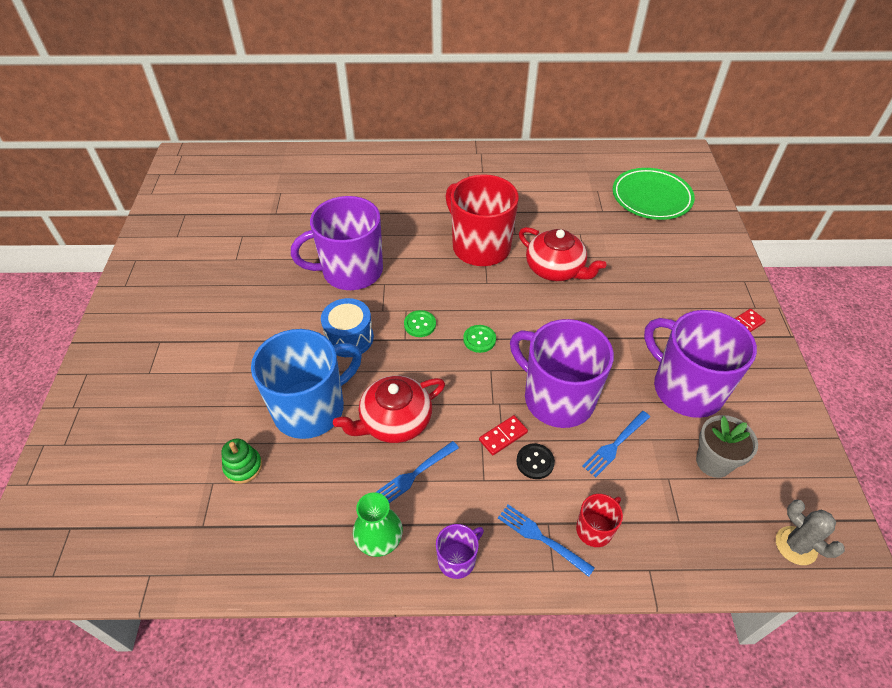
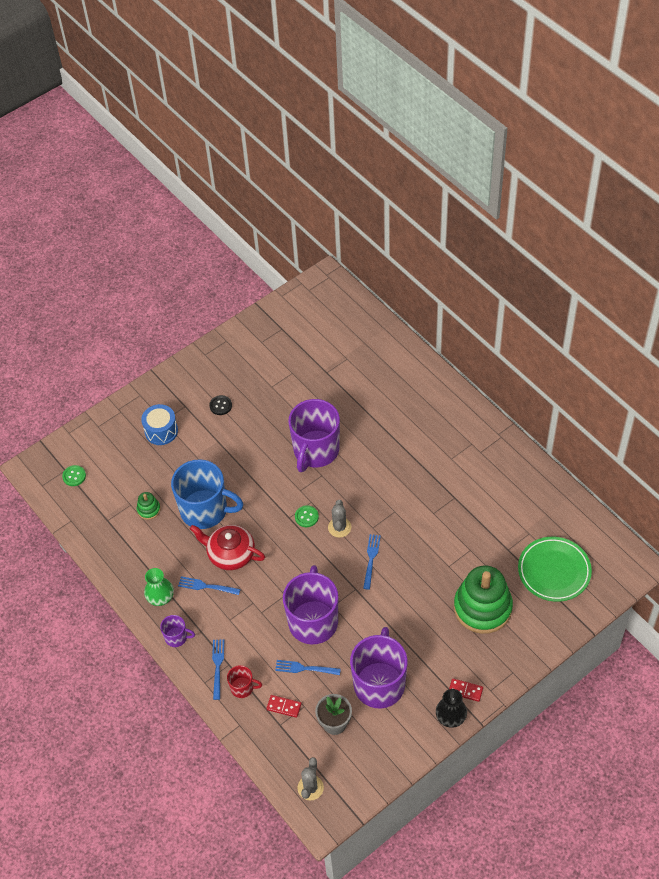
camera: 55 degrees right, 5 degrees up
(349, 338) = (265, 490): blue drum -> blue drum (161, 431)
(351, 271) = (315, 450): purple mug -> purple mug turned 105 degrees counterclockwise
(460, 307) = (339, 527): none -> grey cactus
(479, 339) = (322, 554): green button -> green button (74, 476)
(480, 247) = (401, 502): red mug -> none
(503, 436) = (264, 611): red domino -> red domino (284, 707)
(523, 305) = (371, 559): none -> blue fork
(535, 462) = (260, 636): black button -> black button (220, 405)
(555, 269) = (420, 557): red teapot -> none
(653, 260) = (482, 608): none -> green stacking toy
(769, 354) = (450, 716): none -> black vase

